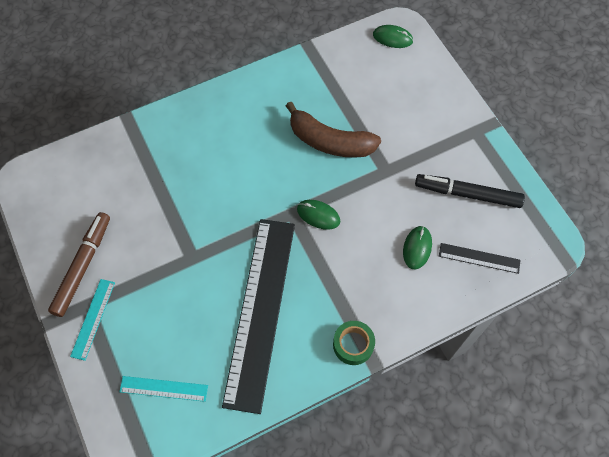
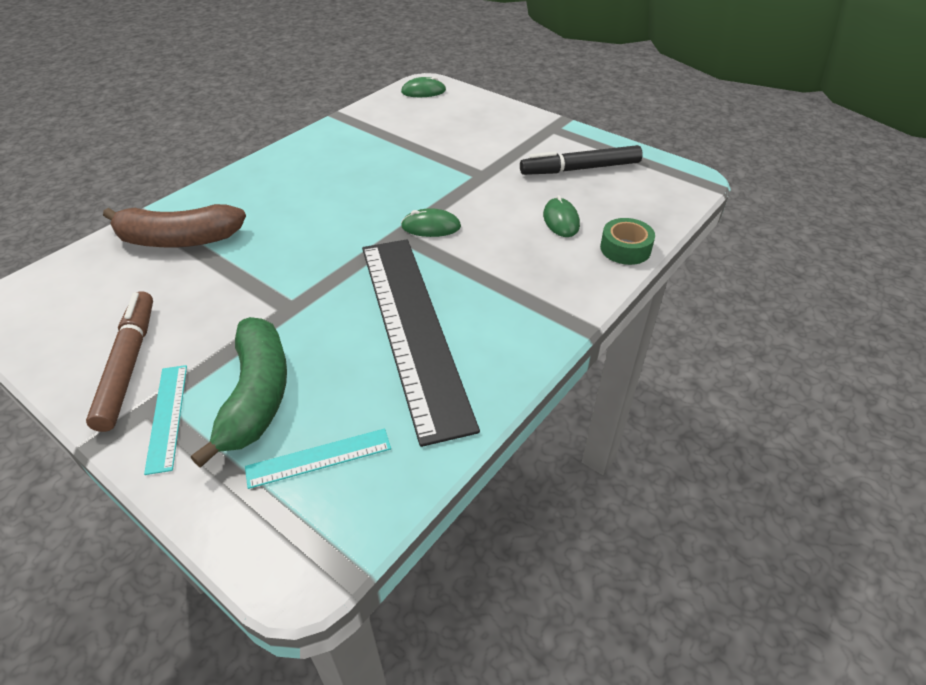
camera: 25 degrees left, 20 degrees down
(146, 325) = (256, 396): none -> green banana
(329, 141) = (406, 170): brown banana -> brown banana (178, 240)
(353, 345) = (551, 321): green tape -> green tape (625, 248)
(479, 258) = (631, 209): black ruler -> none

